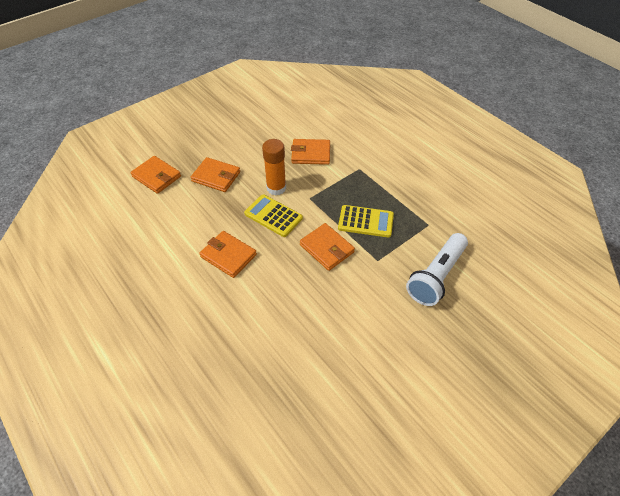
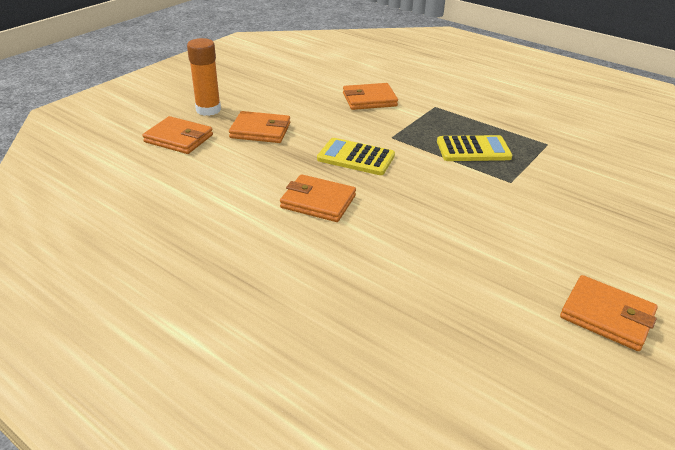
camera: 15 degrees left, 15 degrees down
(276, 188) = (344, 132): orange glue stick -> orange glue stick (208, 110)
(327, 248) = (442, 179): orange wallet -> orange wallet (606, 316)
(436, 276) = (590, 187): white flashlight -> none

